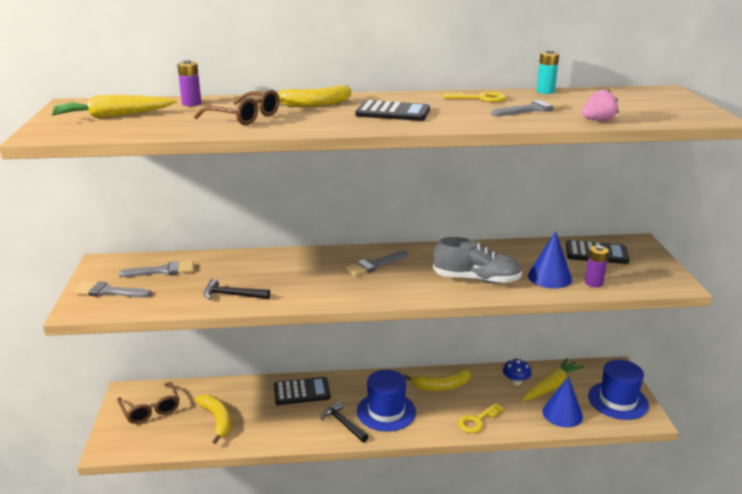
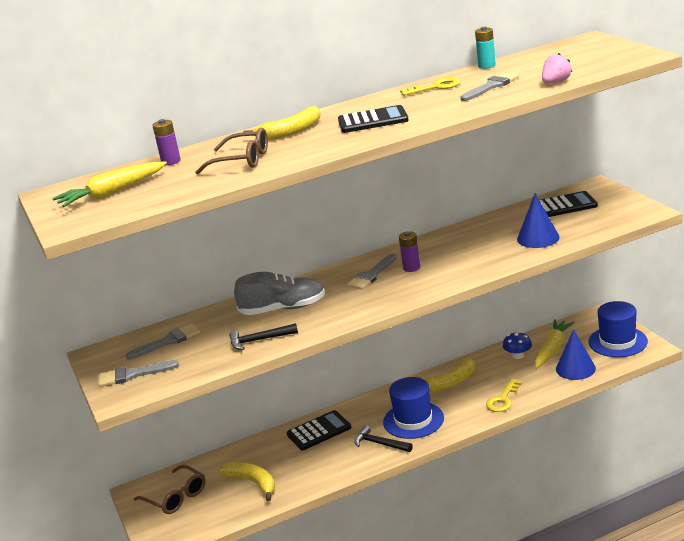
camera: 15 degrees left, 0 degrees up
(476, 279) = (475, 259): grey shoe -> grey shoe (283, 309)
(593, 283) = (579, 231): purple battery -> purple battery (411, 268)

